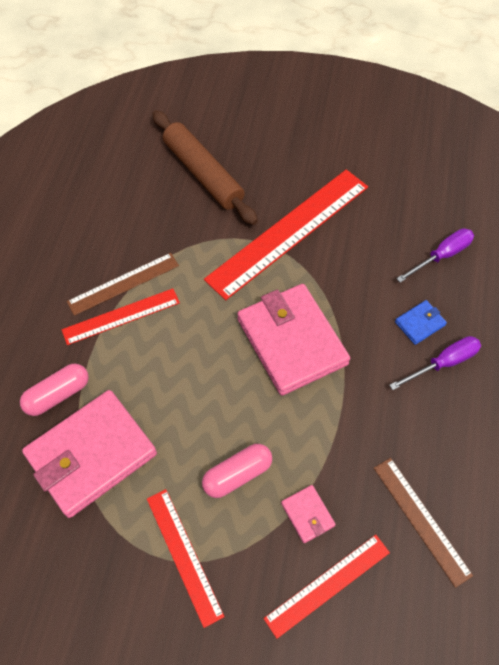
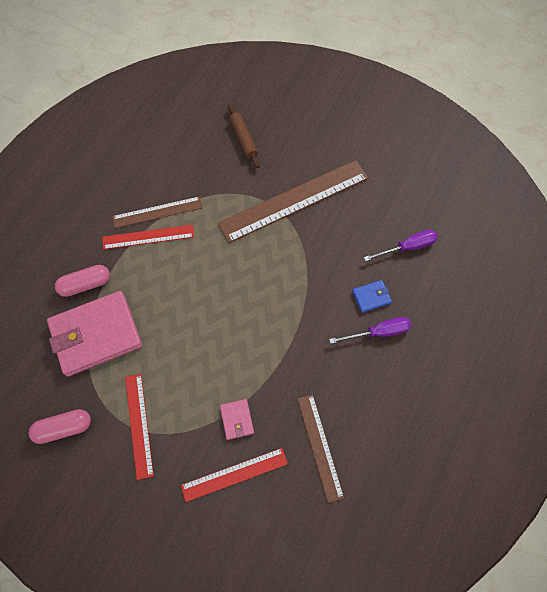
camera: 15 degrees right, 5 degrees up
(203, 173) = (244, 139): brown rolling pin -> brown rolling pin, size x0.59
(237, 474) = (195, 377): pink capsule -> pink capsule (64, 428)
(288, 232) = (294, 200): red ruler -> brown ruler
(291, 341) = (268, 287): pink wallet -> none

